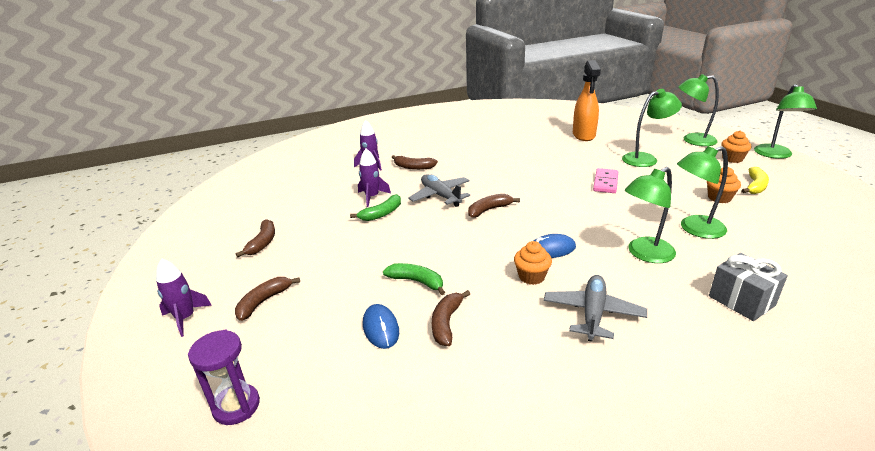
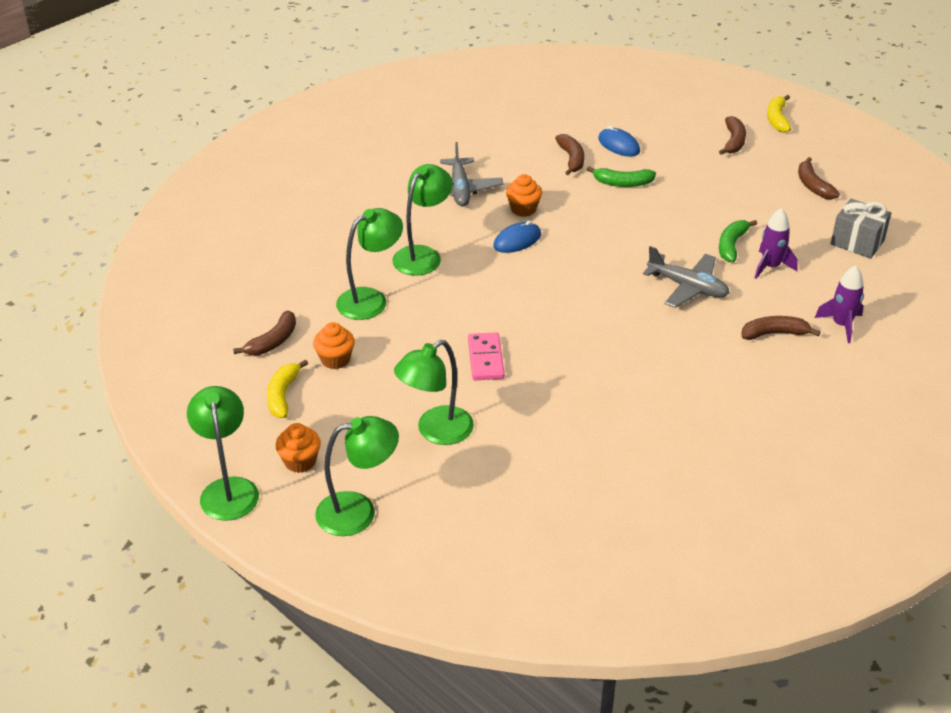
camera: 155 degrees right, 10 degrees up
(185, 318) = (777, 119): purple rocket -> yellow banana
(236, 406) = (665, 90): purple hourglass -> none
(489, 210) = (612, 278): brown banana -> brown banana (273, 342)
(583, 135) = (554, 487): orange spray bottle -> none
(741, 301) = (337, 226): grey gift -> grey gift (857, 242)

